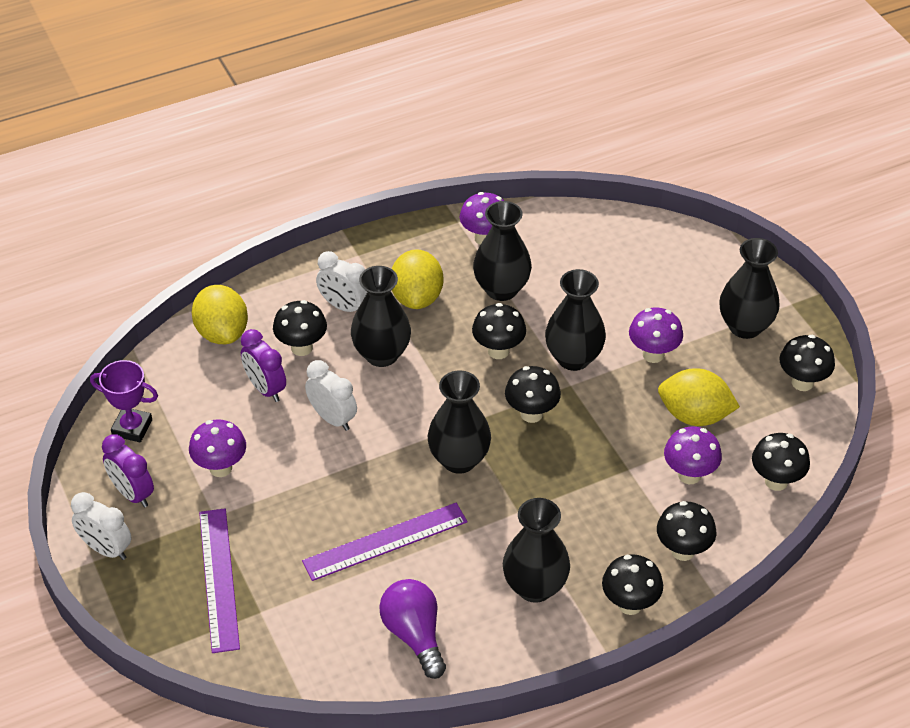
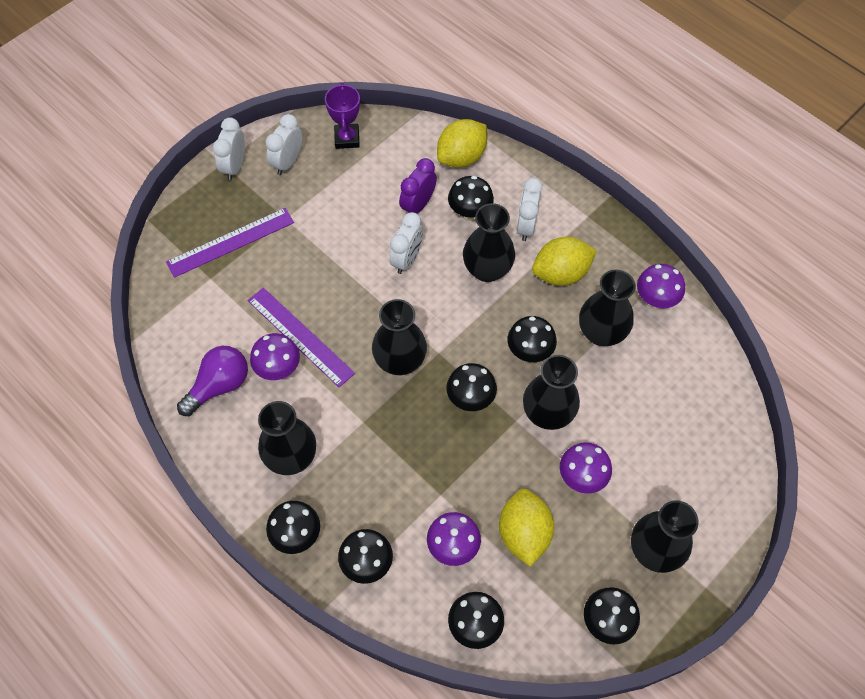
camera: 70 degrees right, 15 degrees up
(132, 494) = (288, 162): purple clock -> white clock
(220, 468) = (331, 205): purple mushroom -> purple mushroom (279, 370)

